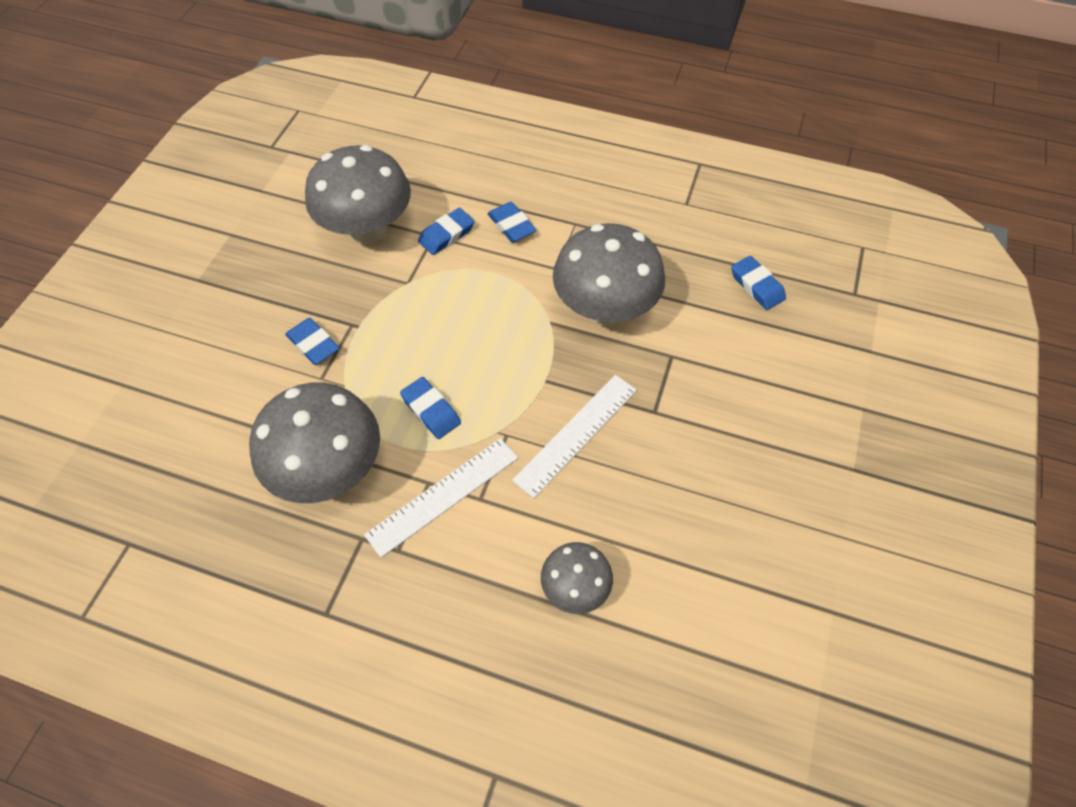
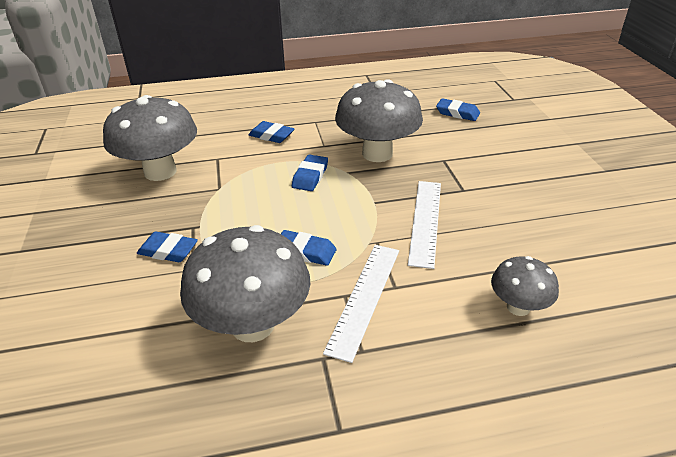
camera: 30 degrees left, 20 degrees down
(446, 235) = (227, 154): blue eraser -> blue eraser (310, 176)

